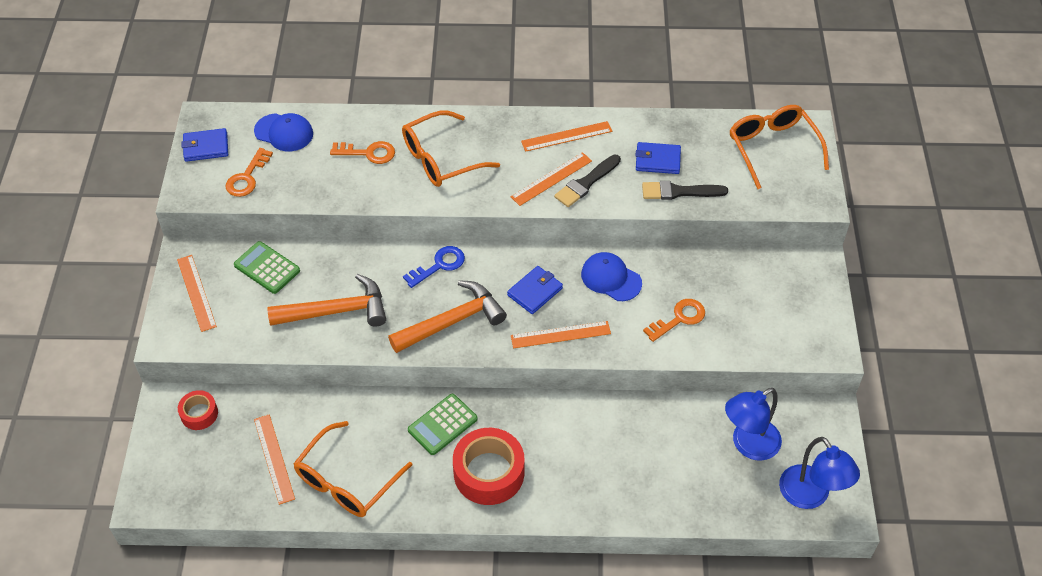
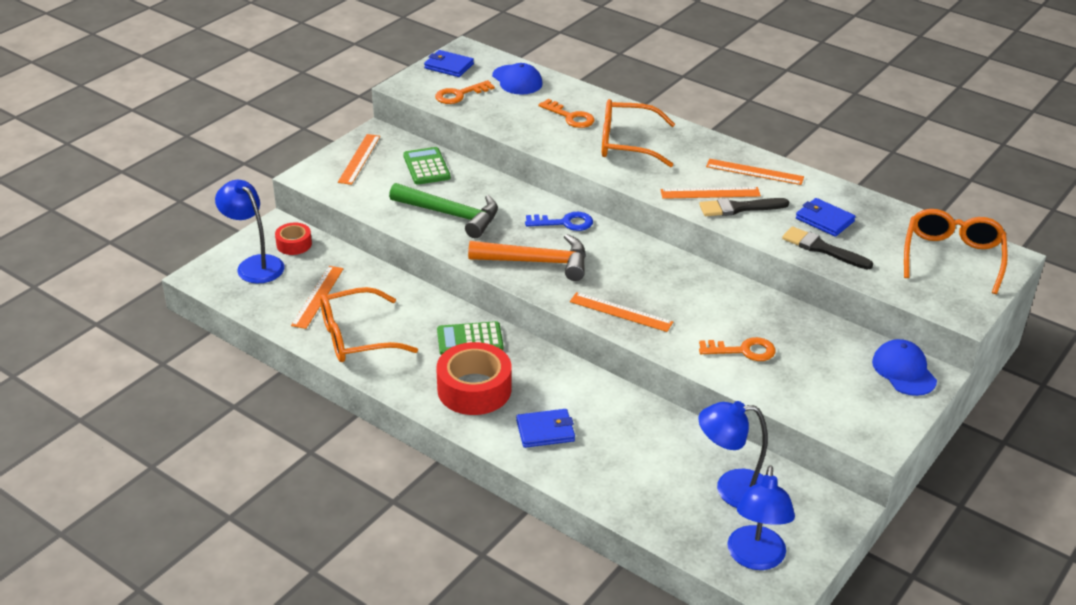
camera: 35 degrees right, 15 degrees down
(184, 458) = (254, 265): none -> blue lamp
(337, 311) = (451, 215): orange hammer -> green hammer
(535, 292) = (628, 274): blue wallet -> blue wallet (545, 431)
(611, 278) = (707, 296): blue cap -> blue cap (904, 371)

